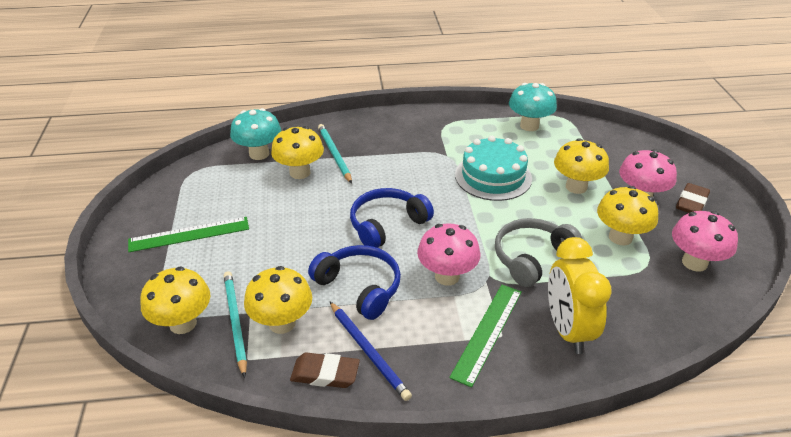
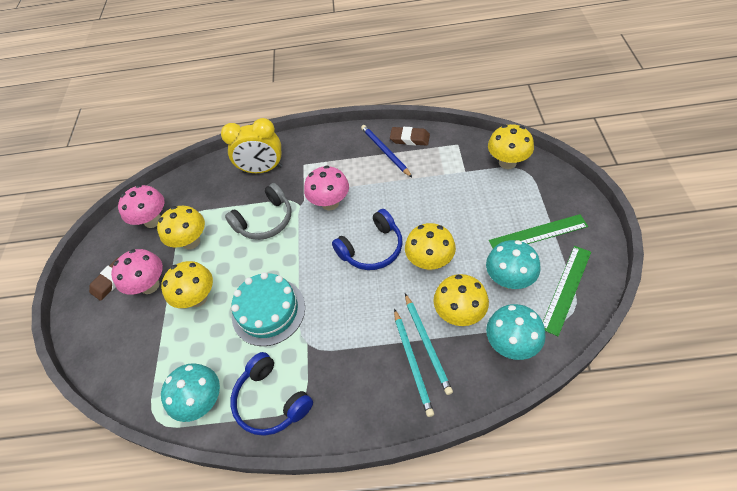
camera: 170 degrees left, 15 degrees up
(235, 322) = (473, 165): turquoise pencil -> turquoise pencil (412, 363)
(241, 196) = (509, 279): none -> turquoise mushroom
(282, 323) = (441, 165): yellow mushroom -> yellow mushroom (429, 262)
(359, 287) = (392, 192): blue headphones -> blue headphones (271, 401)
(487, 332) = (311, 166): green ruler -> green ruler (566, 289)
(567, 330) = (262, 169): yellow clock -> yellow clock turned 90 degrees clockwise

